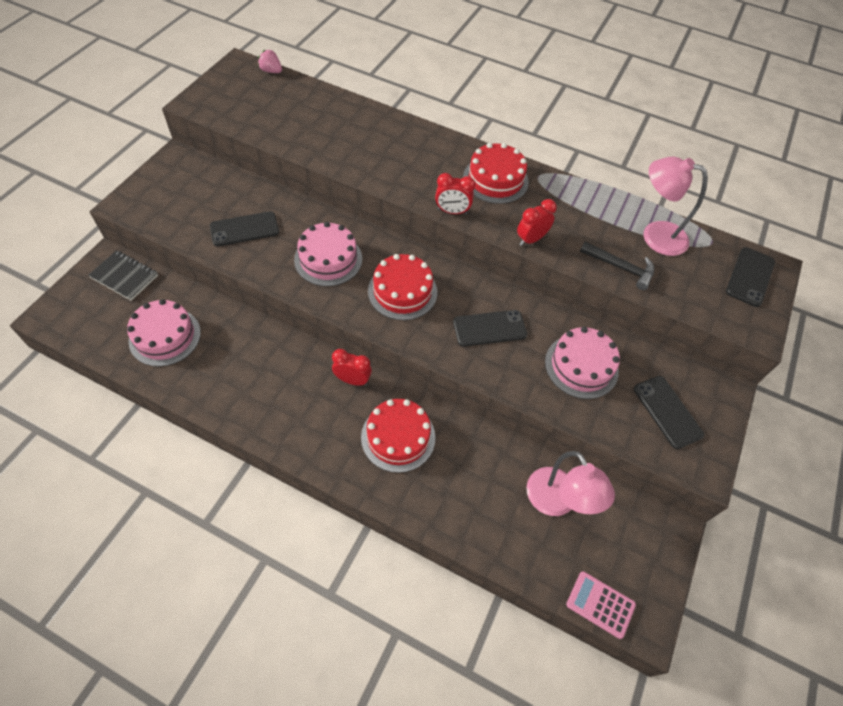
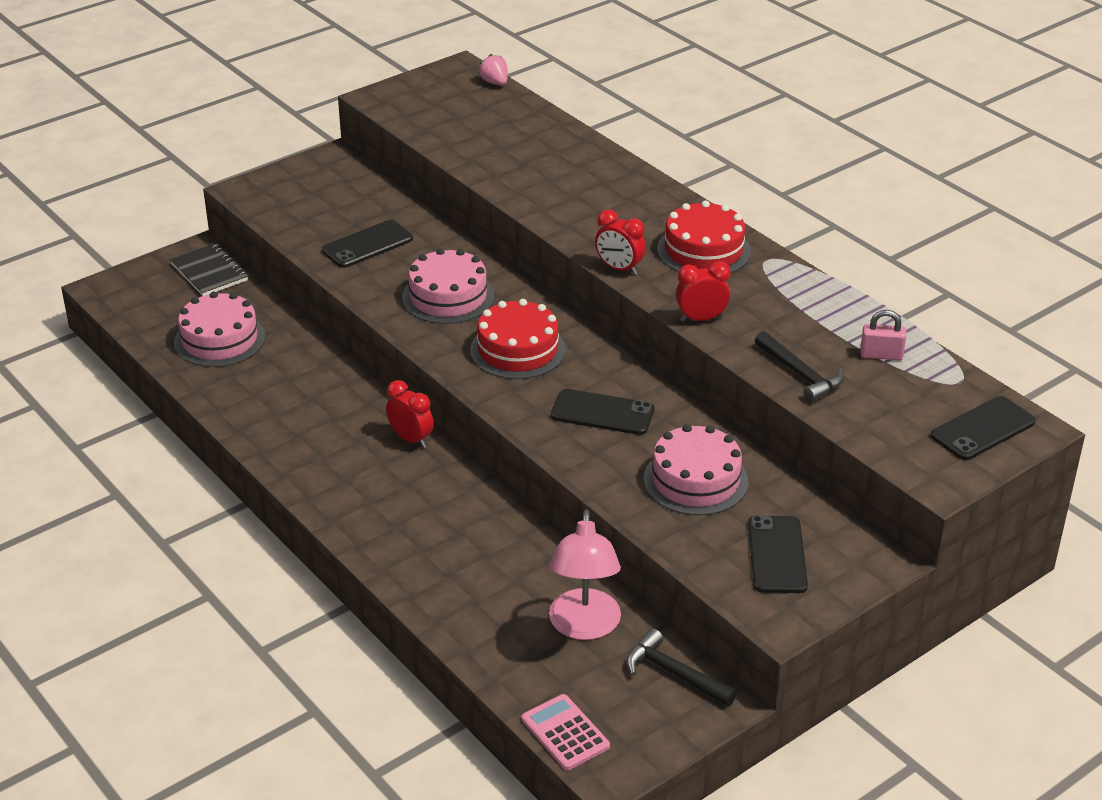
camera: 30 degrees right, 20 degrees down
(244, 229) = (367, 245): black phone -> black phone turned 45 degrees counterclockwise
(398, 437) = (428, 507): red cake -> none
(633, 518) = (674, 673): none -> black hammer
(655, 235) = (881, 355): pink lamp -> pink padlock

